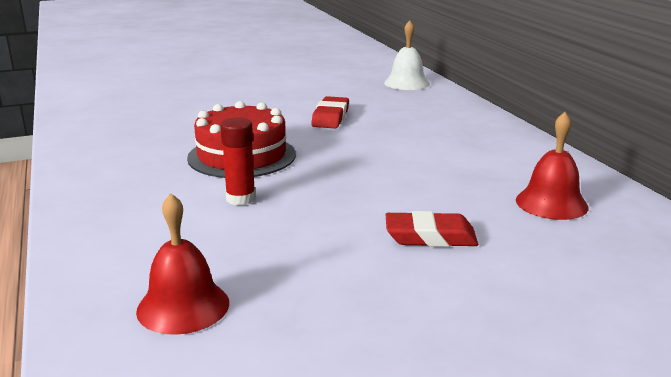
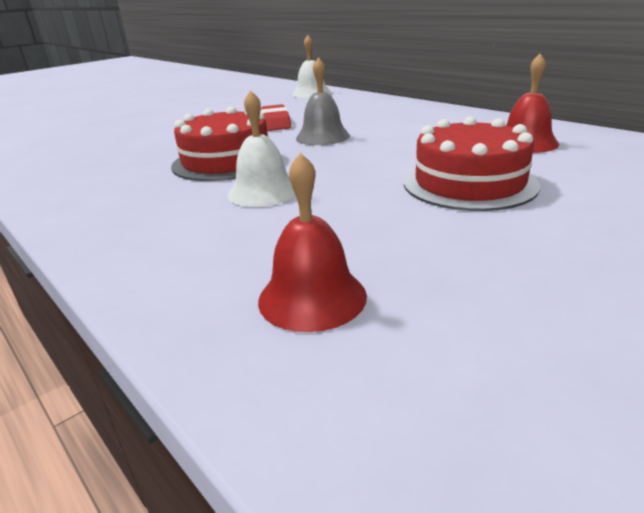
camera: 20 degrees left, 5 degrees up
(240, 199) = (263, 192): red glue stick -> white bell
(356, 146) = (322, 137): none -> grey bell
(430, 237) = (469, 183): red eraser -> red cake

